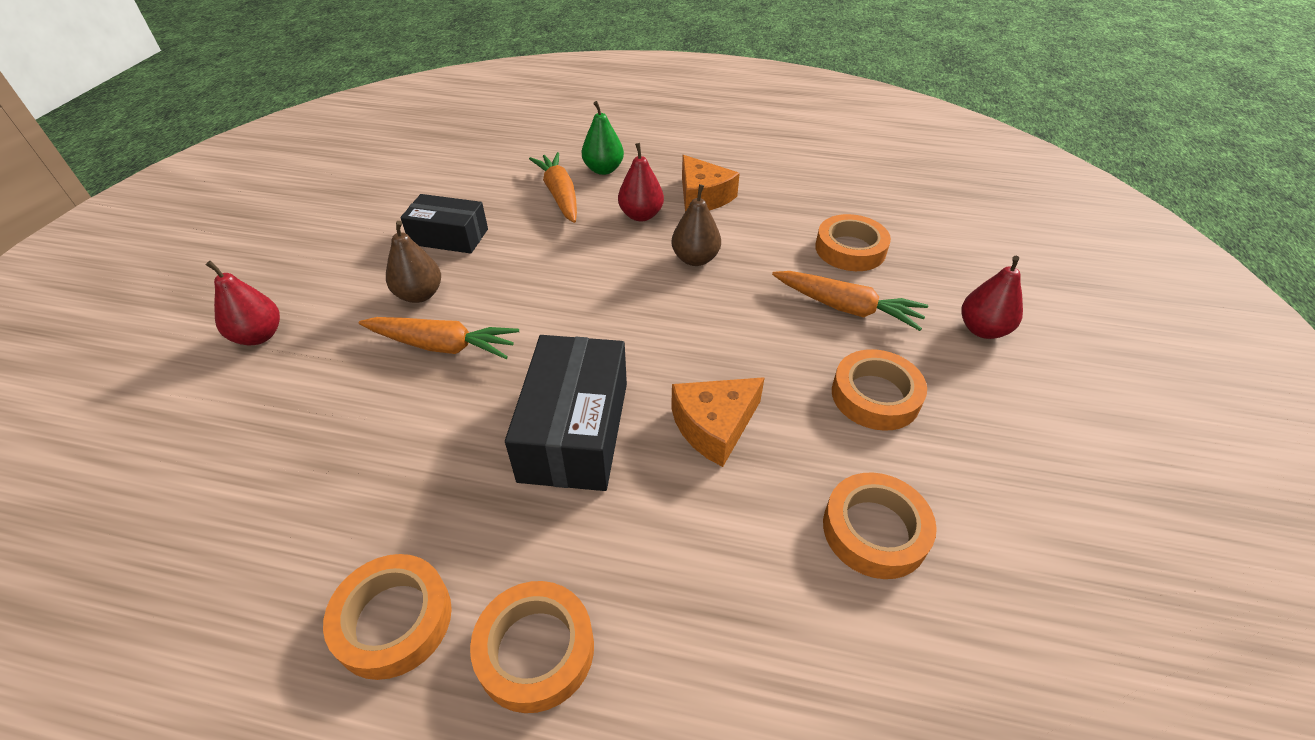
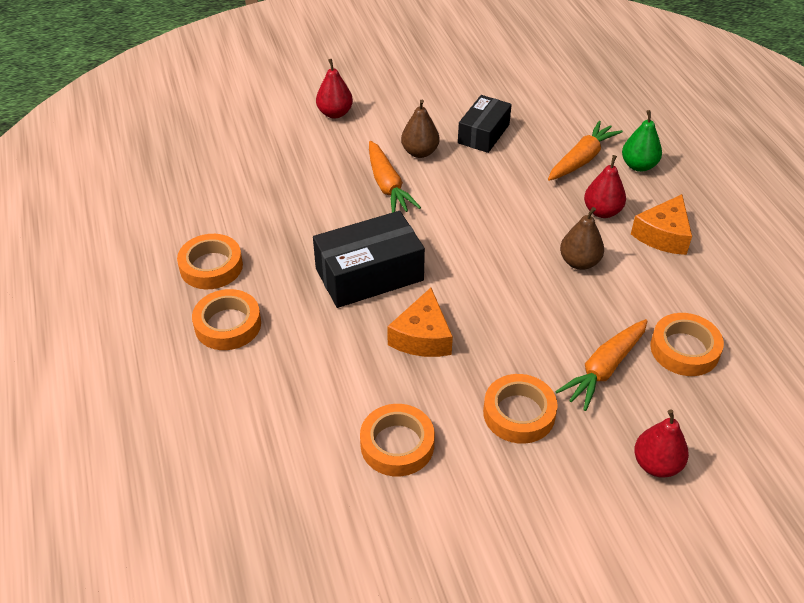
camera: 60 degrees right, 0 degrees up
(449, 237) = (483, 133): black box -> black box turned 45 degrees clockwise
(714, 426) = (422, 337): orange cheese -> orange cheese turned 105 degrees counterclockwise
(847, 308) = (604, 369): orange carrot -> orange carrot turned 45 degrees clockwise

